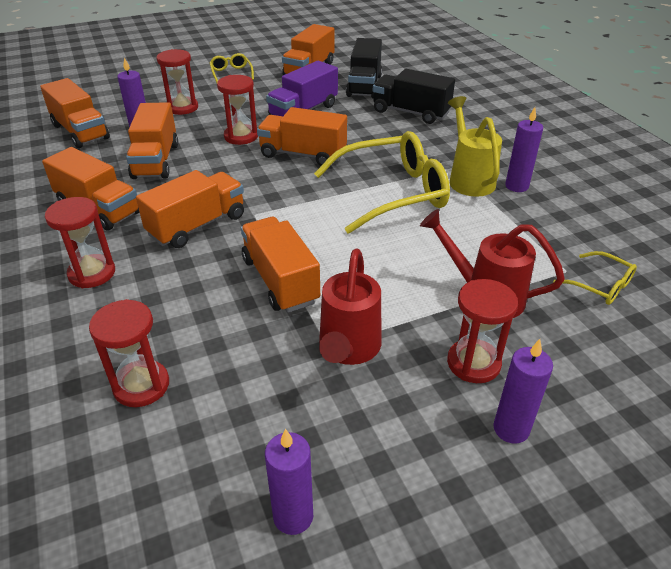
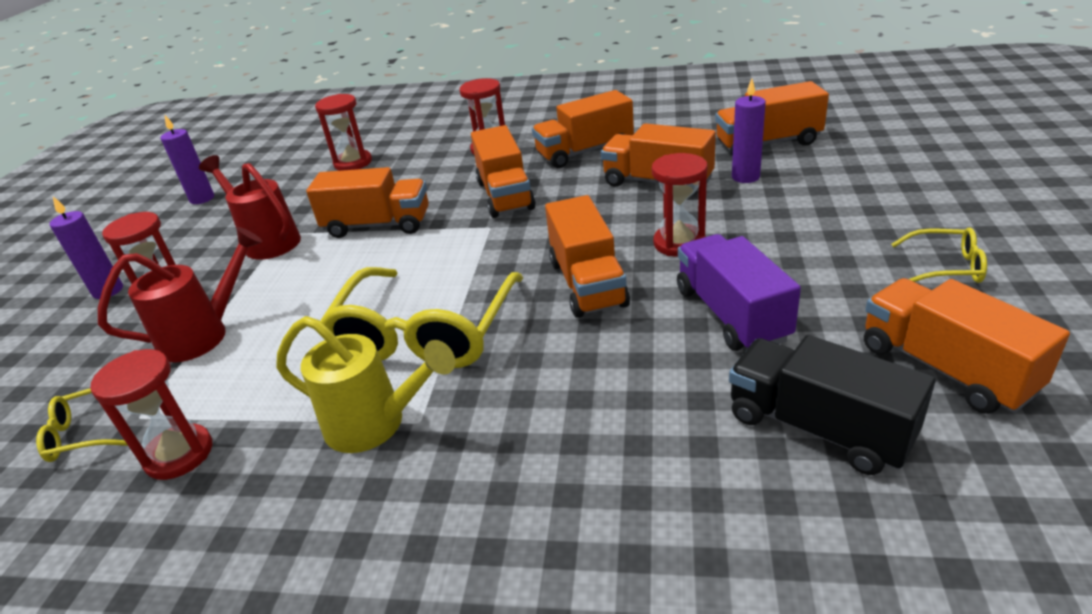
camera: 125 degrees right, 5 degrees down
(182, 108) = (807, 208): red hourglass -> red hourglass (179, 454)
(303, 154) = (587, 283): orange truck -> orange truck turned 120 degrees clockwise
(410, 112) = (644, 451): black truck -> none
(516, 186) = (302, 472): purple candle -> none

